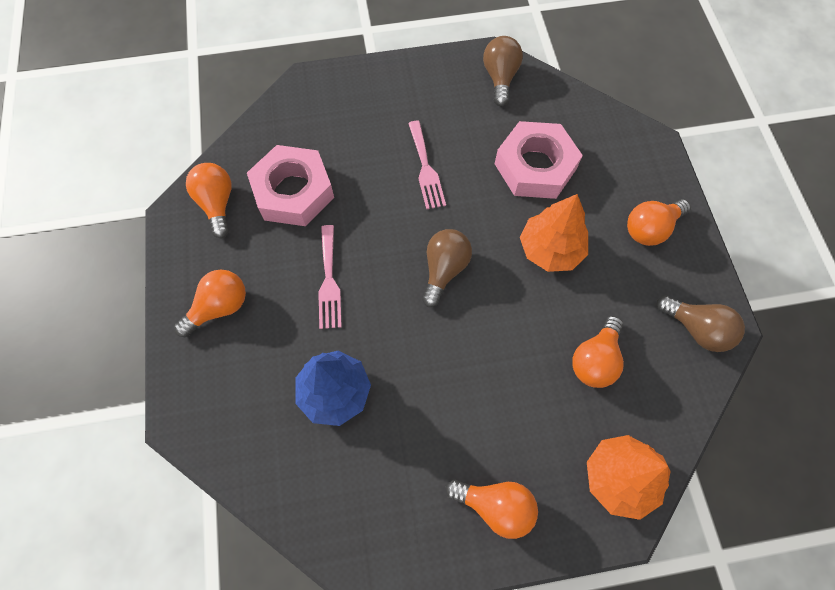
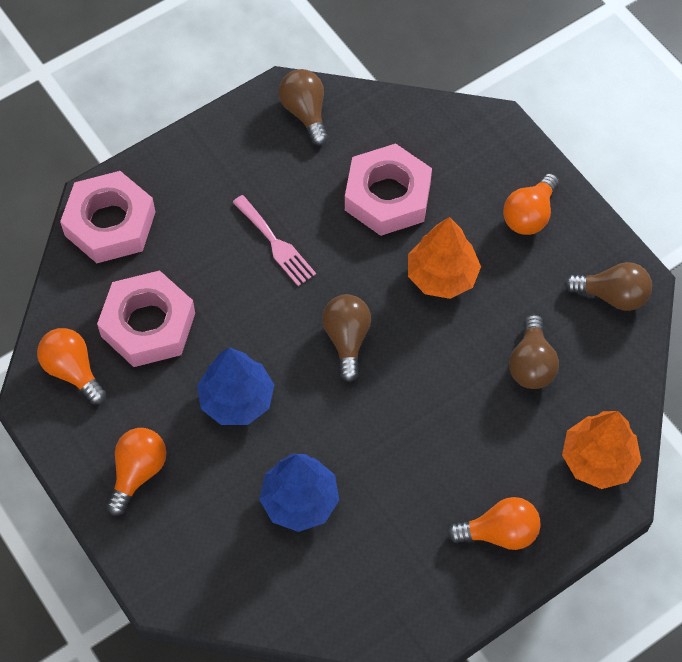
camera: 25 degrees left, 5 degrees down
(307, 104) = (110, 223): none -> pink nut
(329, 281) = (236, 399): pink fork -> blue tree
(595, 360) = (531, 364): orange light bulb -> brown light bulb

